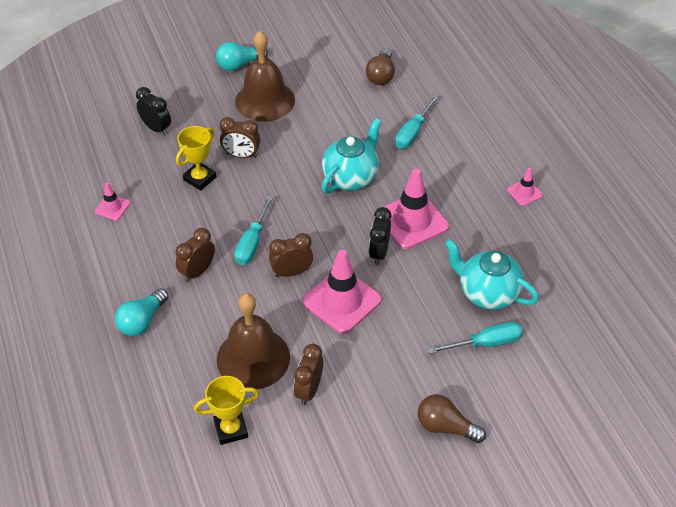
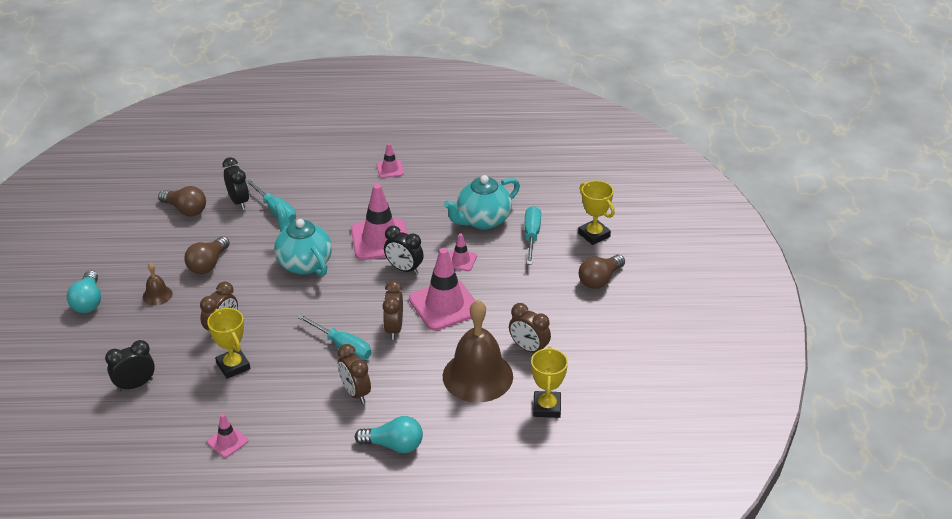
camera: 70 degrees left, 10 degrees down
(142, 321) = (394, 445): turquoise light bulb -> turquoise light bulb turned 45 degrees counterclockwise
(265, 100) = (157, 295): brown bell -> brown bell, size x0.45
(318, 116) = (208, 264): none -> brown light bulb
(411, 104) = (238, 201): none -> black clock
(414, 293) = (461, 260): none -> pink traffic cone
(519, 401) = (594, 235): none -> yellow trophy

